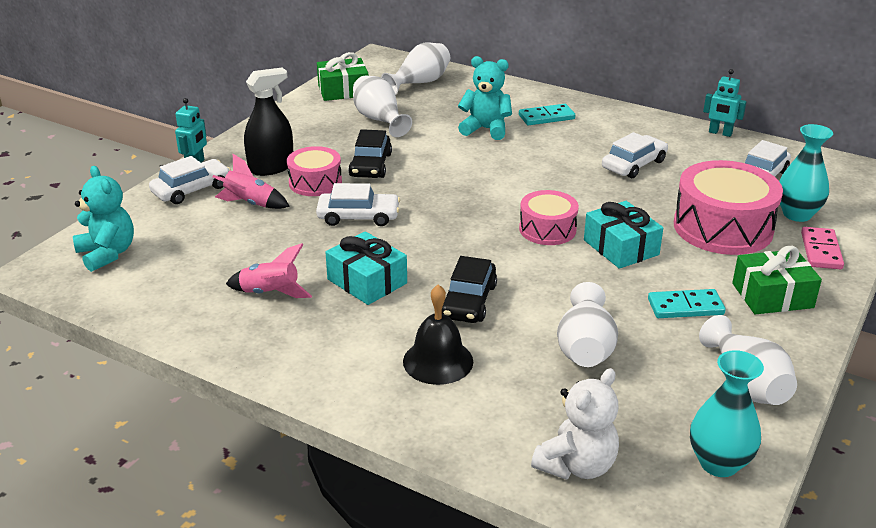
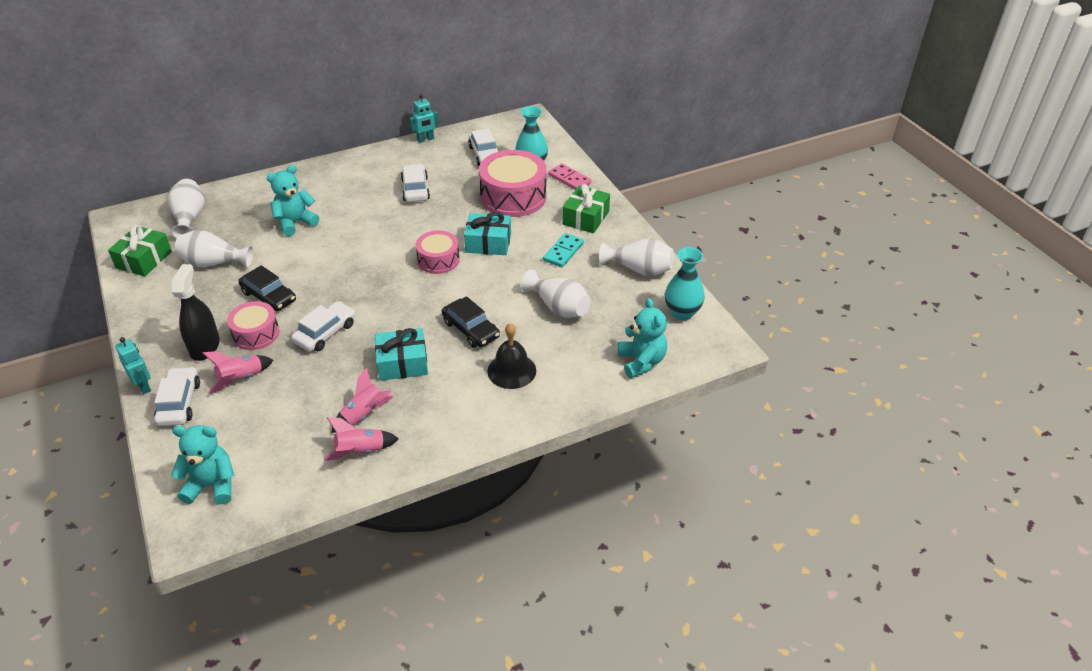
camera: 55 degrees left, 10 degrees up
(218, 315) = (360, 451): none -> pink rocket
(546, 117) = (317, 190): turquoise domino -> none
(577, 465) = (641, 361): white teddy bear -> turquoise teddy bear

